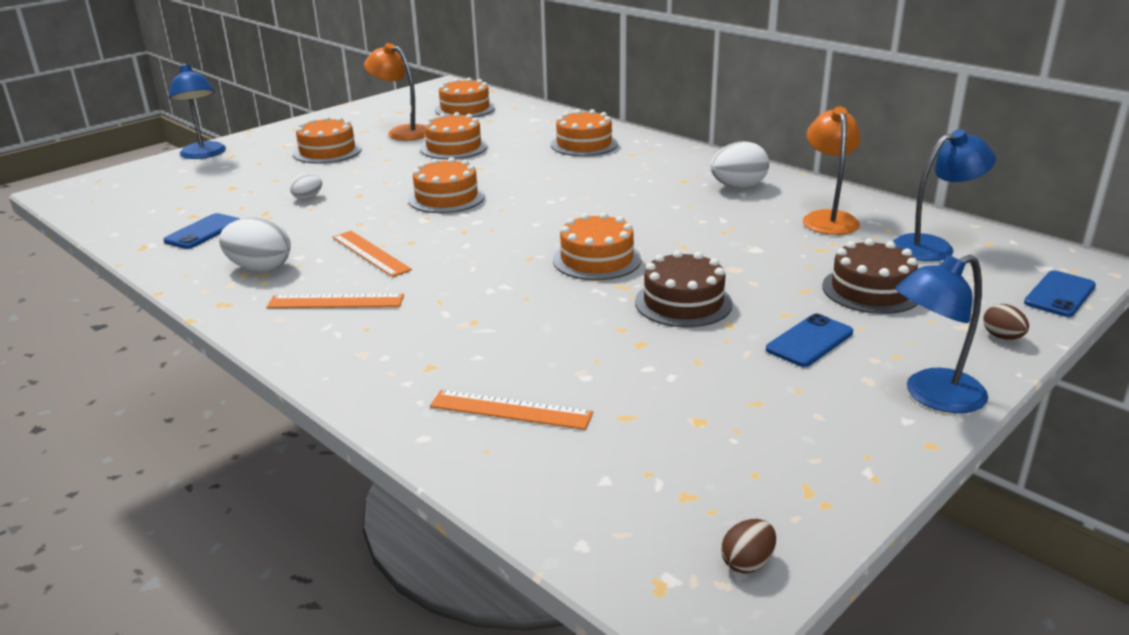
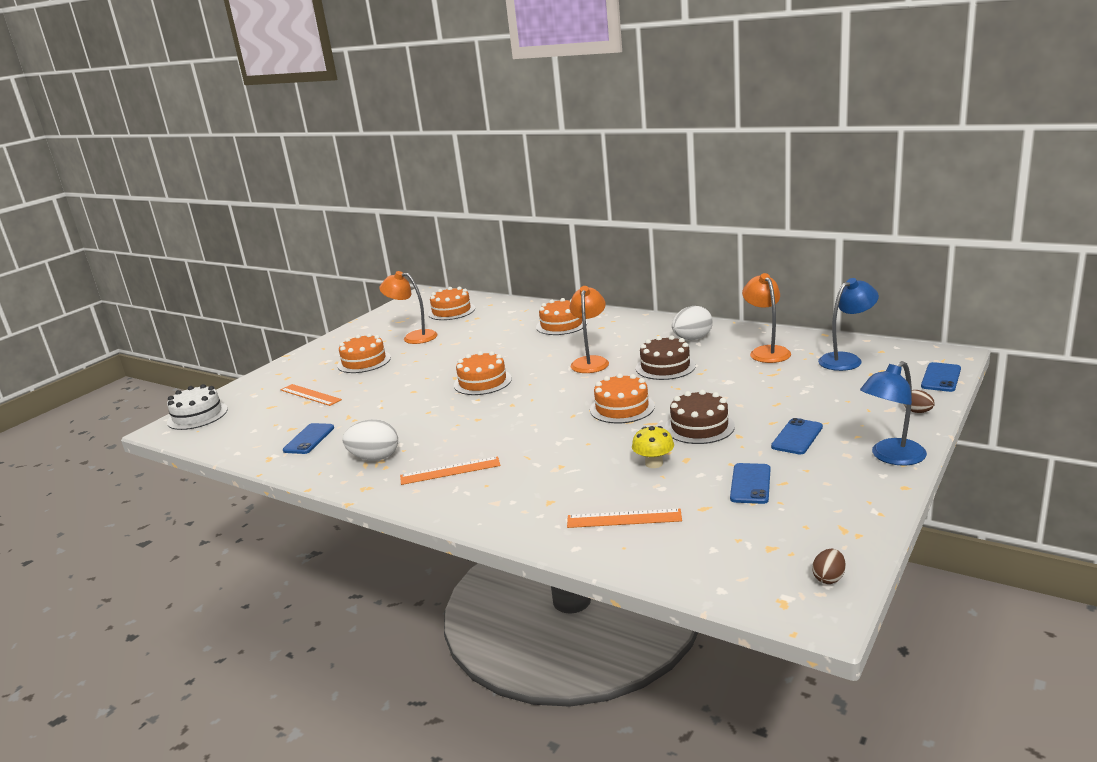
camera: 10 degrees left, 5 degrees down
(105, 183) = (197, 415): none -> white cake
(204, 154) = (264, 380): blue lamp -> none
(308, 198) = (374, 400): white egg -> none
(370, 253) = (452, 432): orange ruler -> orange ruler (310, 395)
(454, 147) = (463, 343): orange cake -> none
(592, 194) = (591, 361): none -> orange lamp
(595, 341) = (654, 463): none -> yellow mushroom
(709, 395) = (750, 484): none -> blue phone
(871, 290) = (820, 396): brown cake -> brown cake (665, 367)

